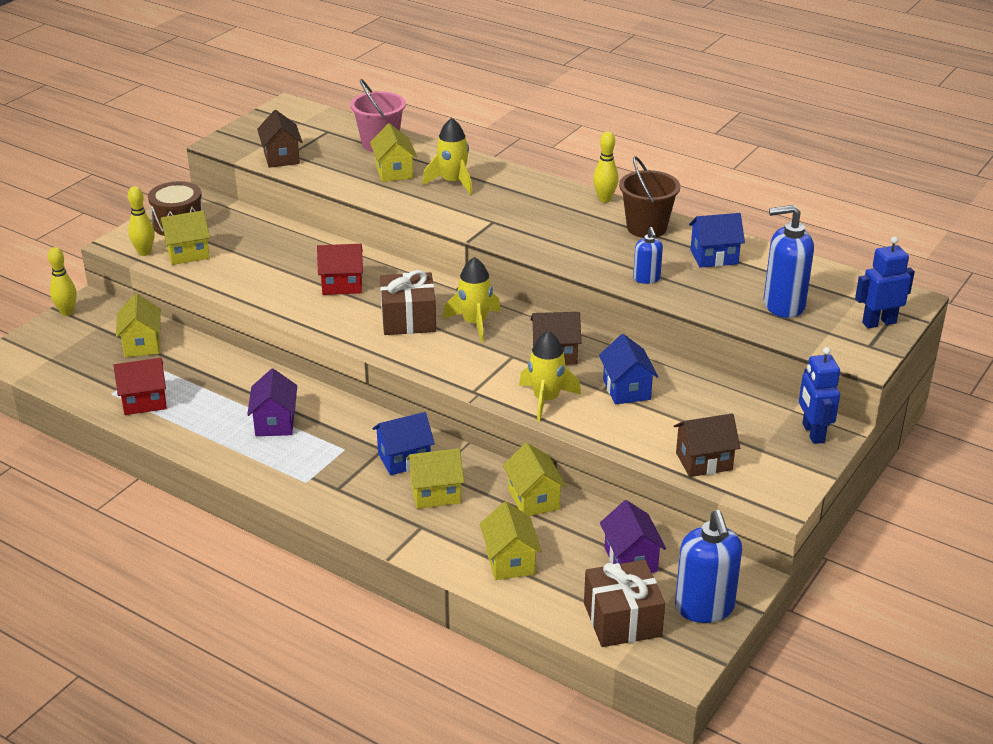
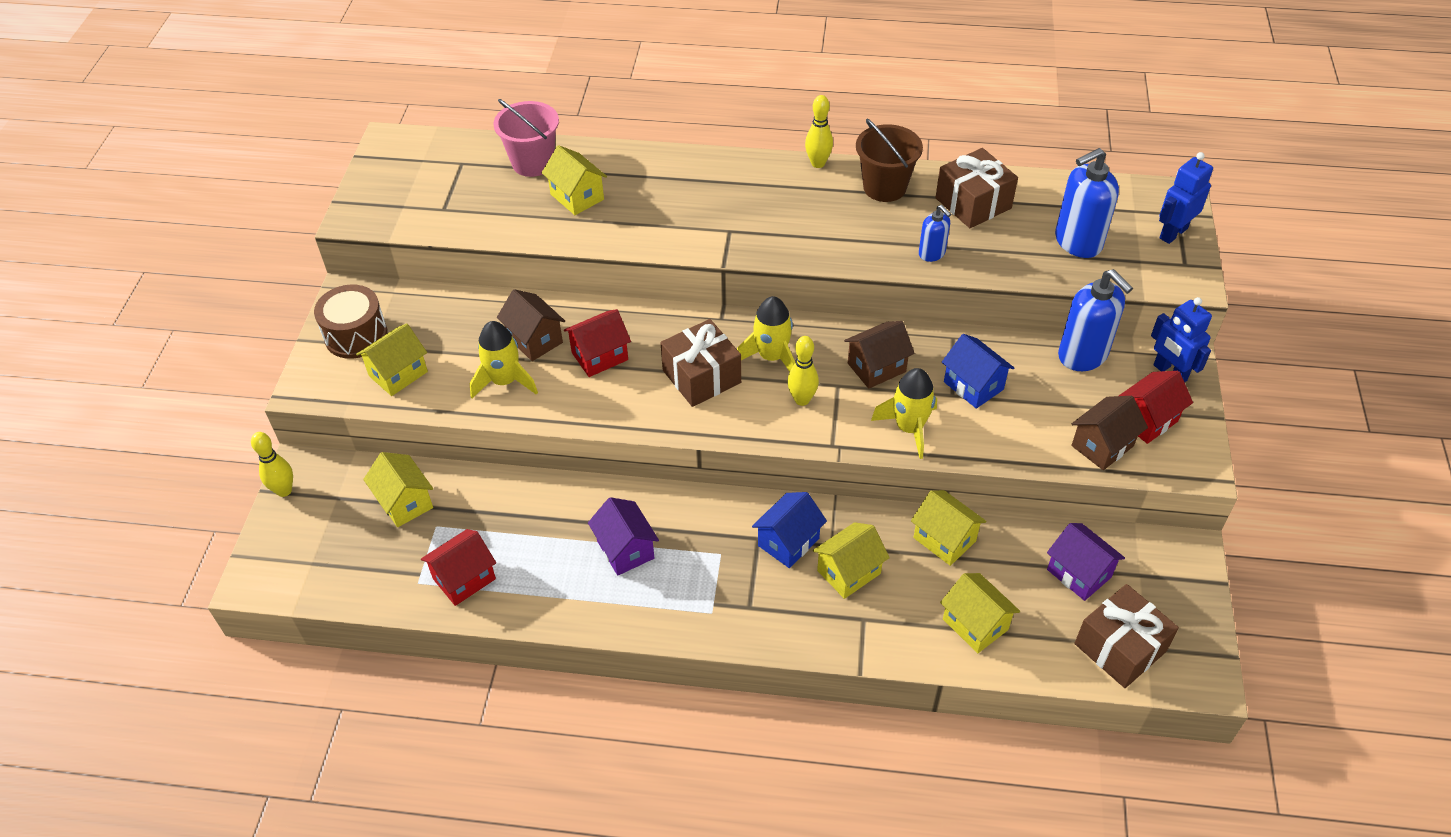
camera: 25 degrees left, 15 degrees up
(144, 252) = (346, 390): yellow bowling pin -> yellow bowling pin (802, 400)
(281, 157) = (438, 217): brown house -> brown house (534, 340)
(452, 182) = (649, 191): yellow rocket -> yellow rocket (504, 381)
(704, 608) = (1178, 601): blue soap dispenser -> blue soap dispenser (1083, 355)
(714, 257) = (973, 203): blue house -> brown gift
(761, 457) = (1147, 420): none -> red house

